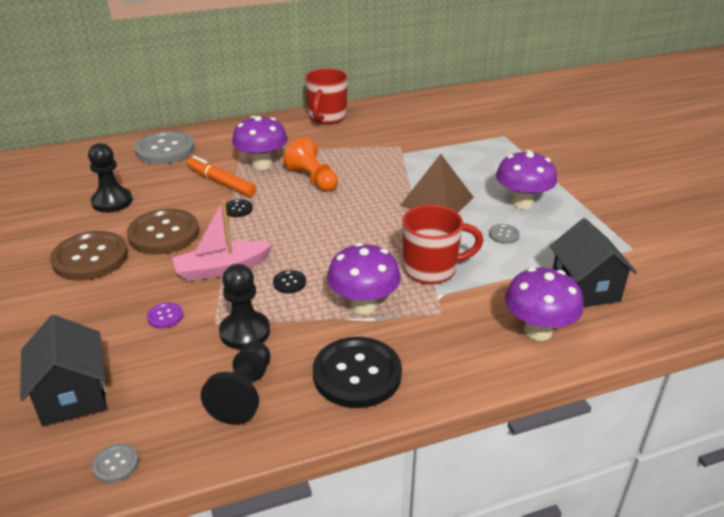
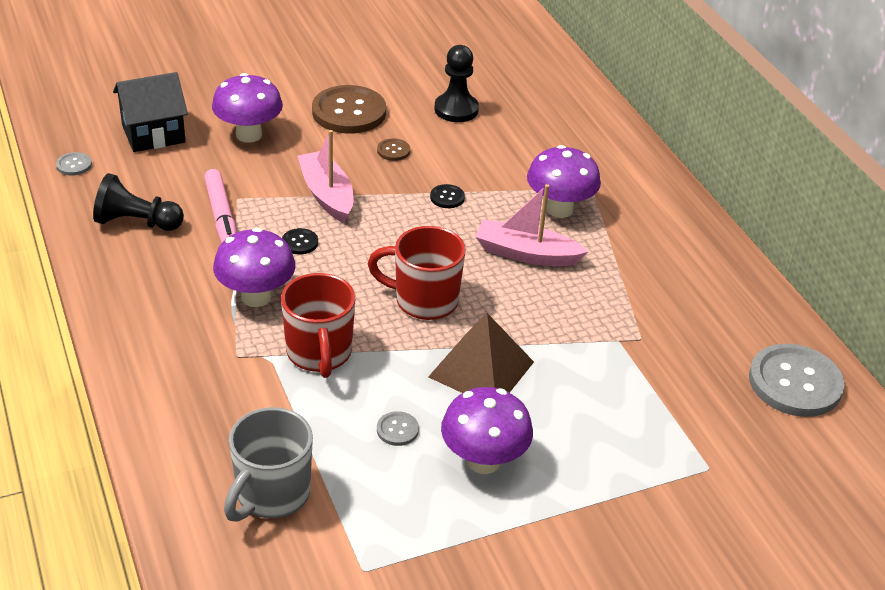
camera: 85 degrees right, 5 degrees up
(164, 234) = (393, 151): brown button -> brown button, size x0.43
(165, 149) = (584, 130): grey button -> grey button (795, 383)
(165, 316) = (251, 168): purple button -> none
(221, 182) = (508, 180): orange marker -> none
(245, 332) = (222, 217): black pawn -> pink marker
(313, 179) = (526, 254): orange pawn -> pink boat
(327, 118) = (718, 263): red mug -> red mug (424, 301)
(357, 374) = (149, 291): black button -> none
(538, 331) = (194, 435): purple mushroom -> purple mushroom (249, 135)
(585, 289) = (271, 495): black house -> grey mug

